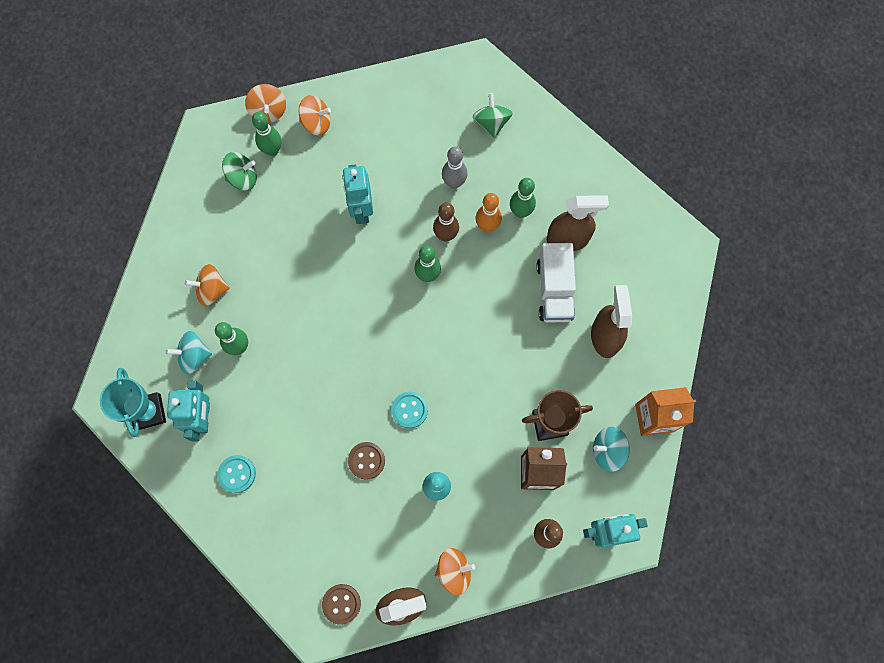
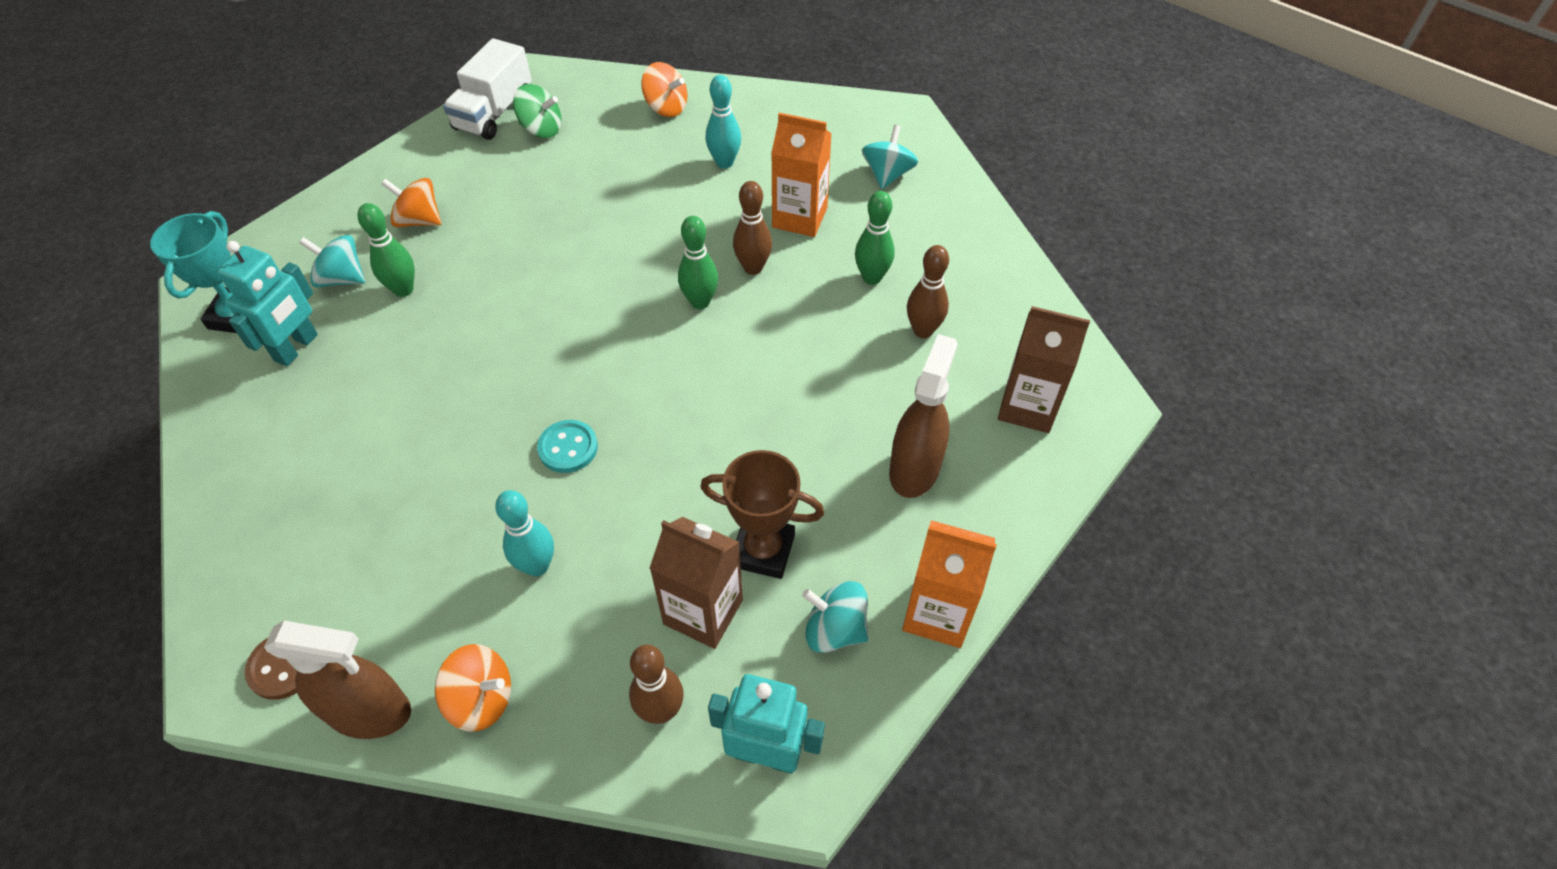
camera: 25 degrees right, 20 degrees down
(237, 474) = (283, 429): turquoise button -> none
(268, 111) = (618, 81): orange spinning top -> none
(272, 150) = (595, 115): green bowling pin -> none
(361, 210) = (661, 205): turquoise robot -> none
(366, 460) = (463, 486): brown button -> none
(382, 156) = (724, 162): none -> turquoise bowling pin
(454, 183) = (799, 217): grey bowling pin -> orange carton
(487, 226) = (816, 277): orange bowling pin -> none
(491, 123) = (887, 175): green spinning top -> turquoise spinning top
(554, 290) = (868, 383): white truck -> white truck (494, 113)
(568, 239) = (923, 330): brown spray bottle -> brown bowling pin
(648, 268) = (1027, 407): none -> brown carton

